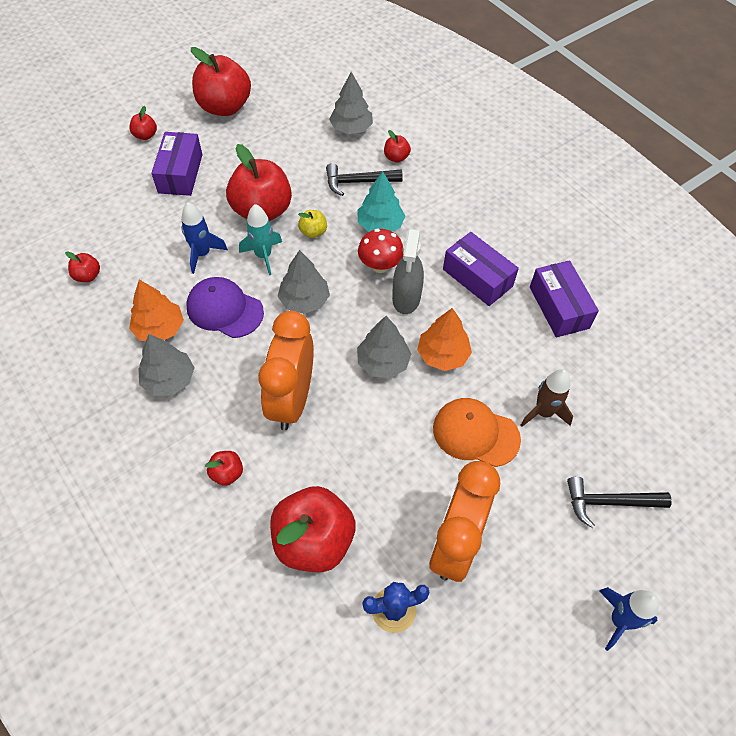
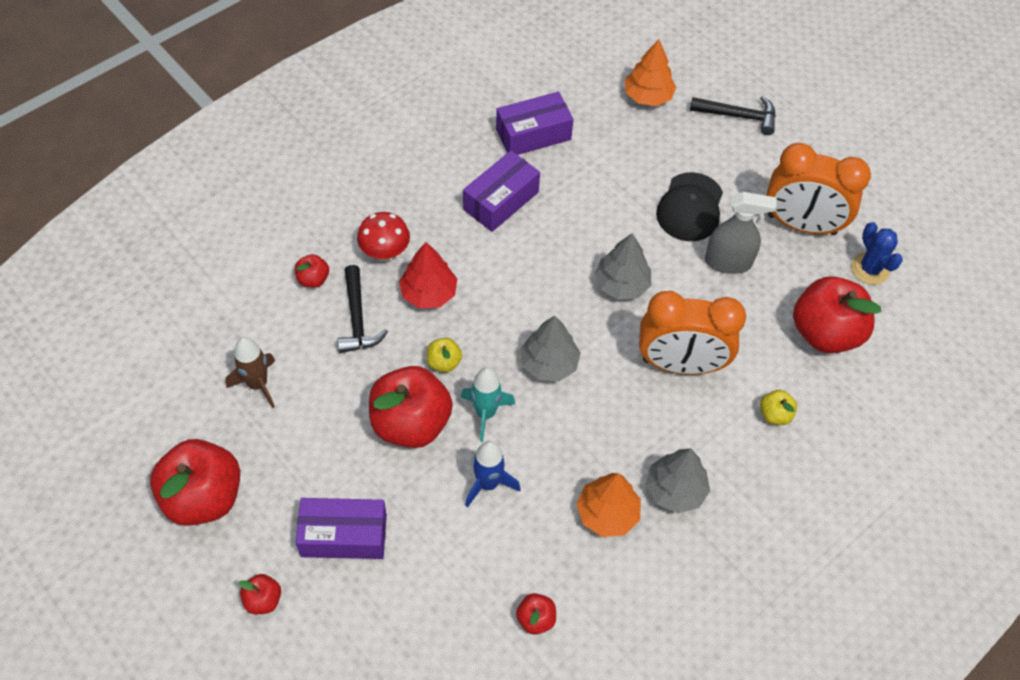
camera: 95 degrees left, 0 degrees up
(224, 309) = (571, 445): purple cap -> none
(227, 473) = (774, 415): red apple -> yellow apple
(351, 128) = (256, 331): grey tree -> none
(380, 225) = (428, 293): turquoise tree -> red tree
(380, 265) = (491, 291): red mushroom -> red mushroom (385, 252)
(406, 298) = (535, 265): grey spray bottle -> grey spray bottle (728, 262)
(442, 355) = (605, 232): orange tree -> orange tree (647, 96)
(475, 433) = (690, 207): orange cap -> black cap
(543, 412) = (658, 155): brown rocket -> brown rocket (258, 384)
(609, 502) = (738, 116): black hammer -> black hammer turned 75 degrees counterclockwise
(619, 620) = (837, 119): blue rocket -> none

